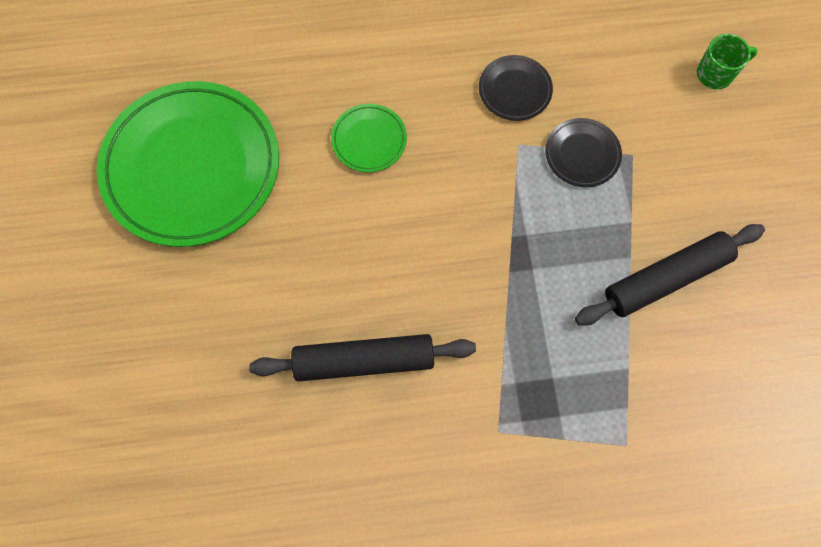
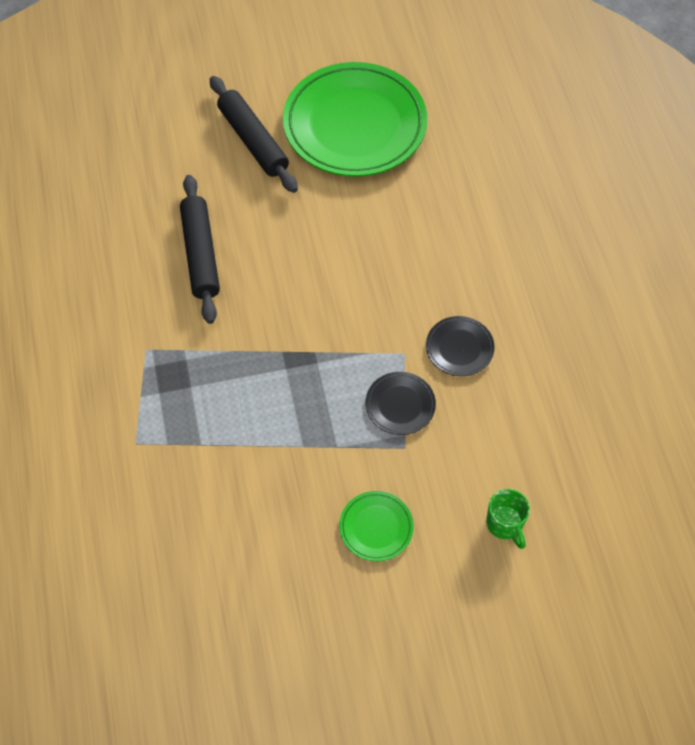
camera: 85 degrees right, 10 degrees down
(369, 140) = (394, 241): green plate -> green plate (376, 527)
(666, 278) = (284, 475): black rolling pin -> black rolling pin (253, 141)

